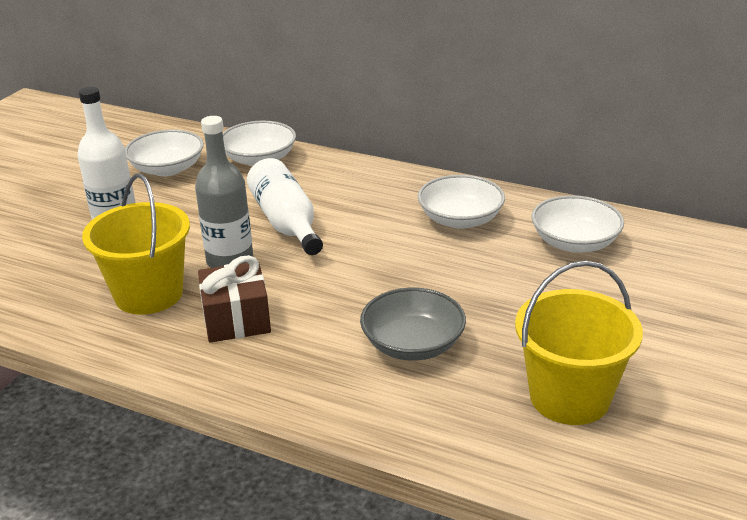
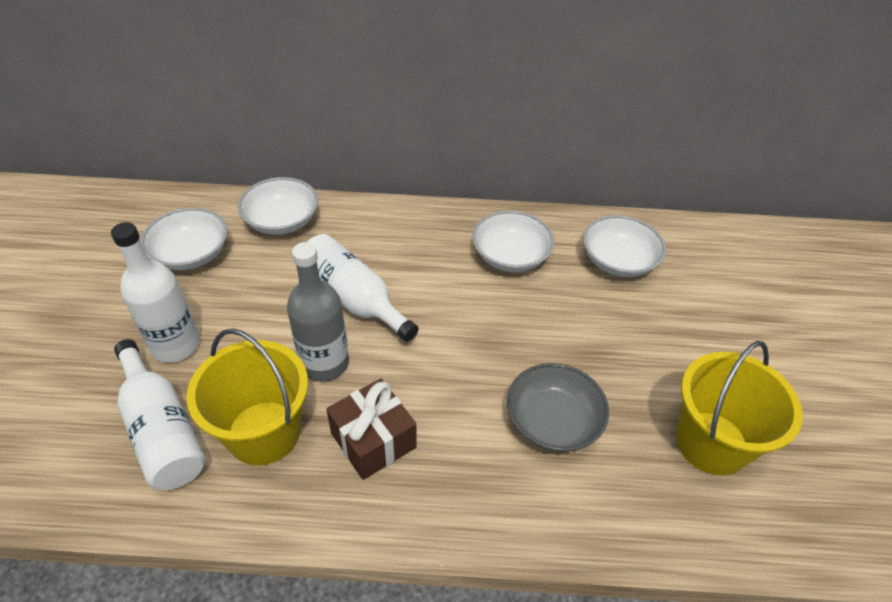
camera: 25 degrees left, 15 degrees up
(71, 275) = (162, 430): none -> white bottle

